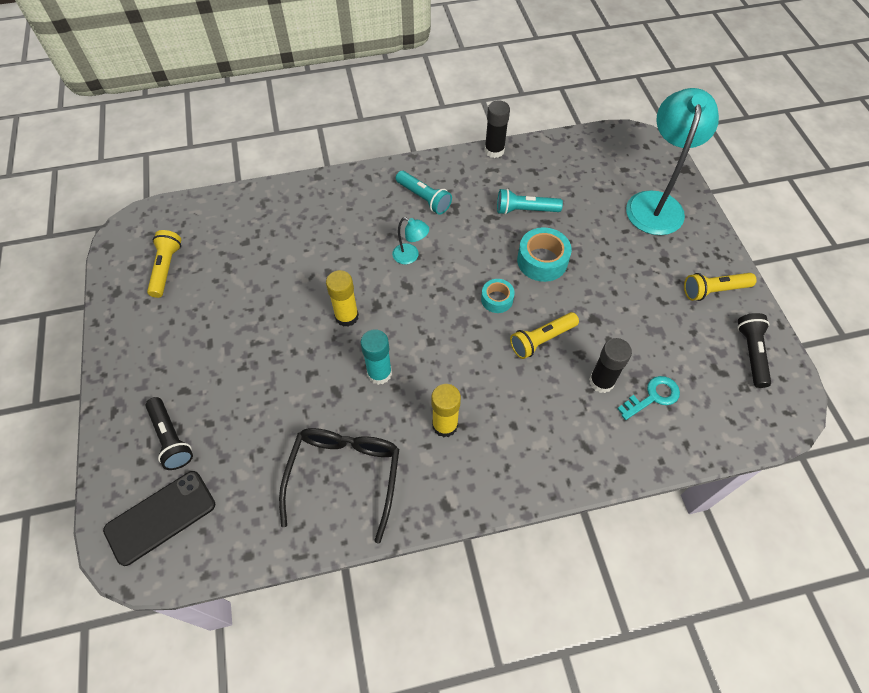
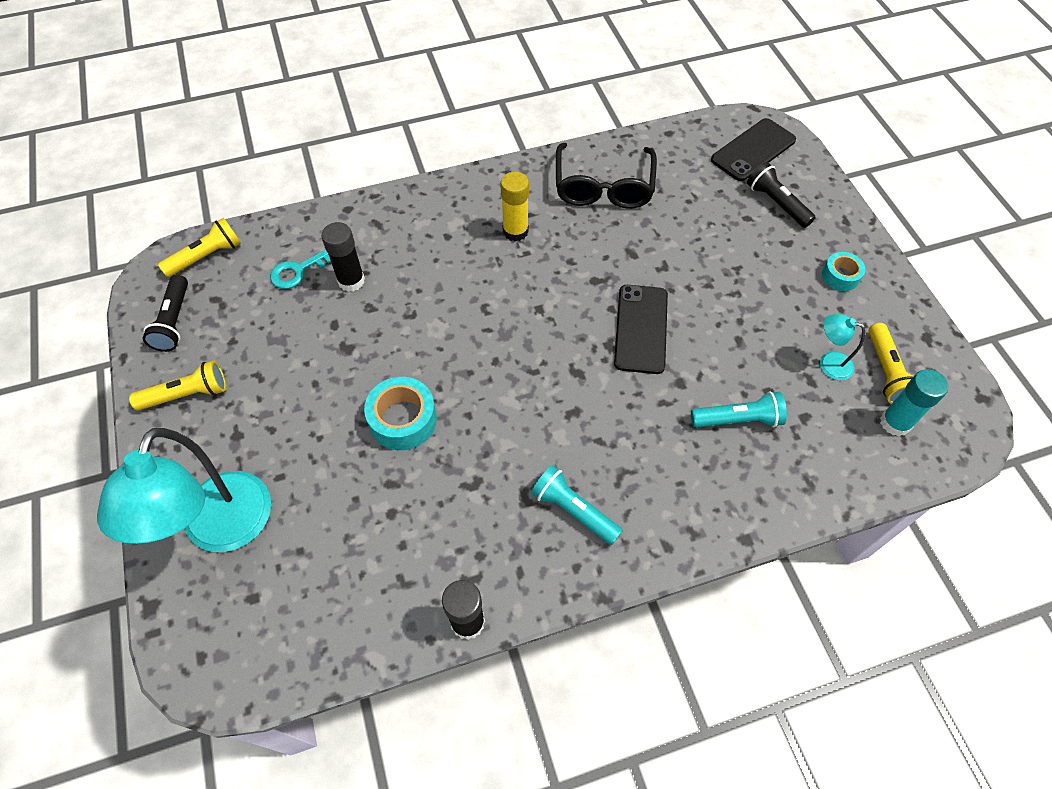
camera: 175 degrees right, 0 degrees up
(346, 316) = (641, 329): yellow glue stick -> black phone
(379, 373) = (590, 272): turquoise glue stick -> turquoise glue stick (895, 423)
(410, 256) = (578, 413): turquoise lamp -> turquoise lamp (828, 363)
(497, 299) = (463, 363): turquoise tape -> turquoise tape (840, 276)
(525, 210) = (421, 501): turquoise flashlight -> turquoise flashlight (738, 419)
(541, 340) = (412, 319): yellow flashlight -> yellow flashlight (206, 256)

